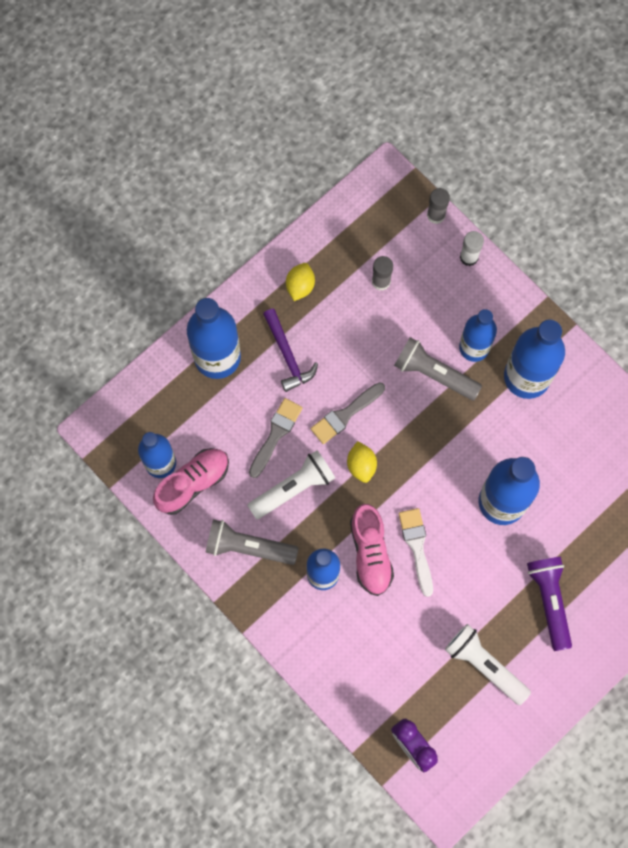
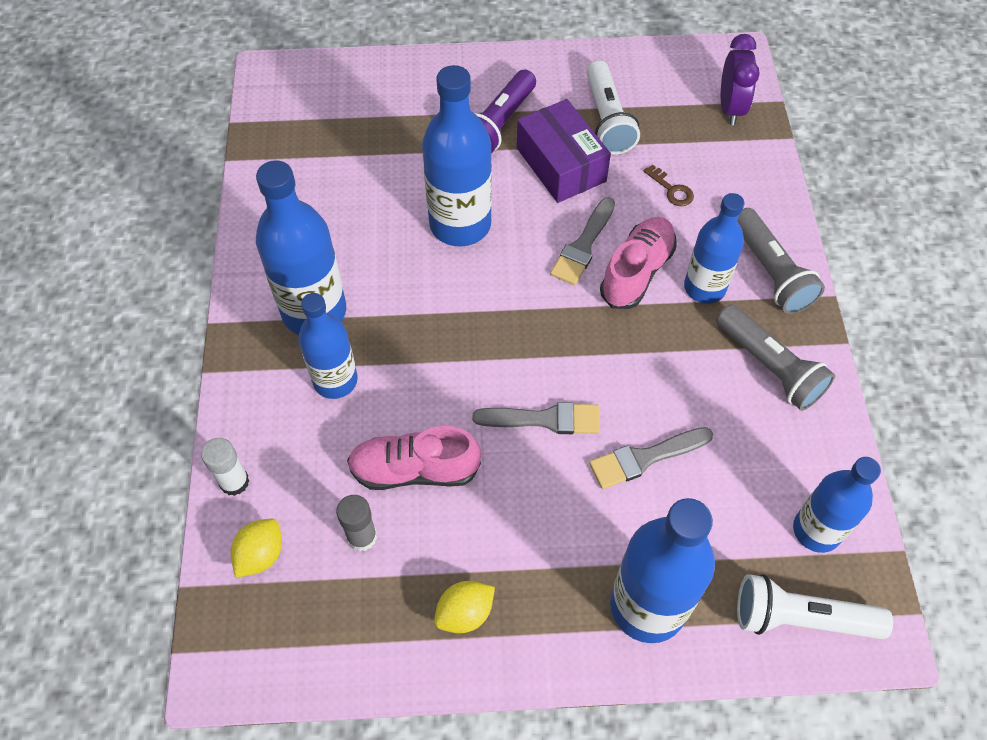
camera: 140 degrees left, 15 degrees down
(193, 483) = (789, 478): pink shoe -> pink shoe (414, 470)
(287, 355) = (555, 538): purple hammer -> none
(293, 488) = (670, 387): white flashlight -> white flashlight (800, 618)
(361, 465) = (573, 356): yellow lemon -> yellow lemon (261, 555)
(397, 637) = (671, 189): none -> brown key
(417, 547) = (583, 245): white brush -> grey brush
(434, 373) = (405, 387): grey flashlight -> grey flashlight (770, 272)
(436, 215) = (215, 565): grey glue stick -> none
(482, 600) = (561, 164): none -> purple box

